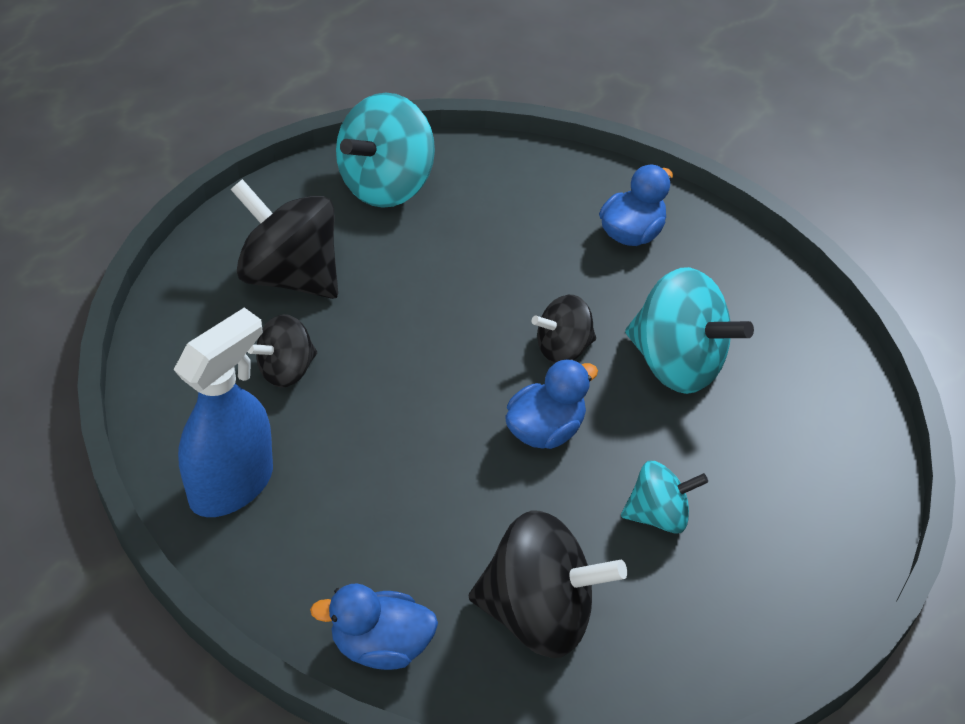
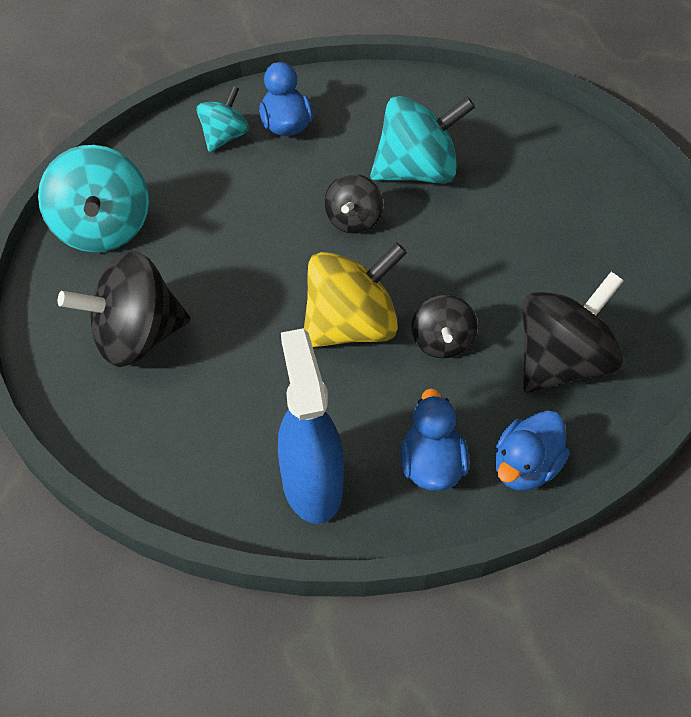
camera: 50 degrees left, 5 degrees up
(286, 370) = (229, 390): black spinning top -> black spinning top (442, 342)
(432, 417) = (351, 326): none -> yellow spinning top
(545, 430) = (415, 271): blue duck -> blue duck (431, 465)
(658, 515) = (530, 254): turquoise spinning top -> turquoise spinning top (224, 137)

